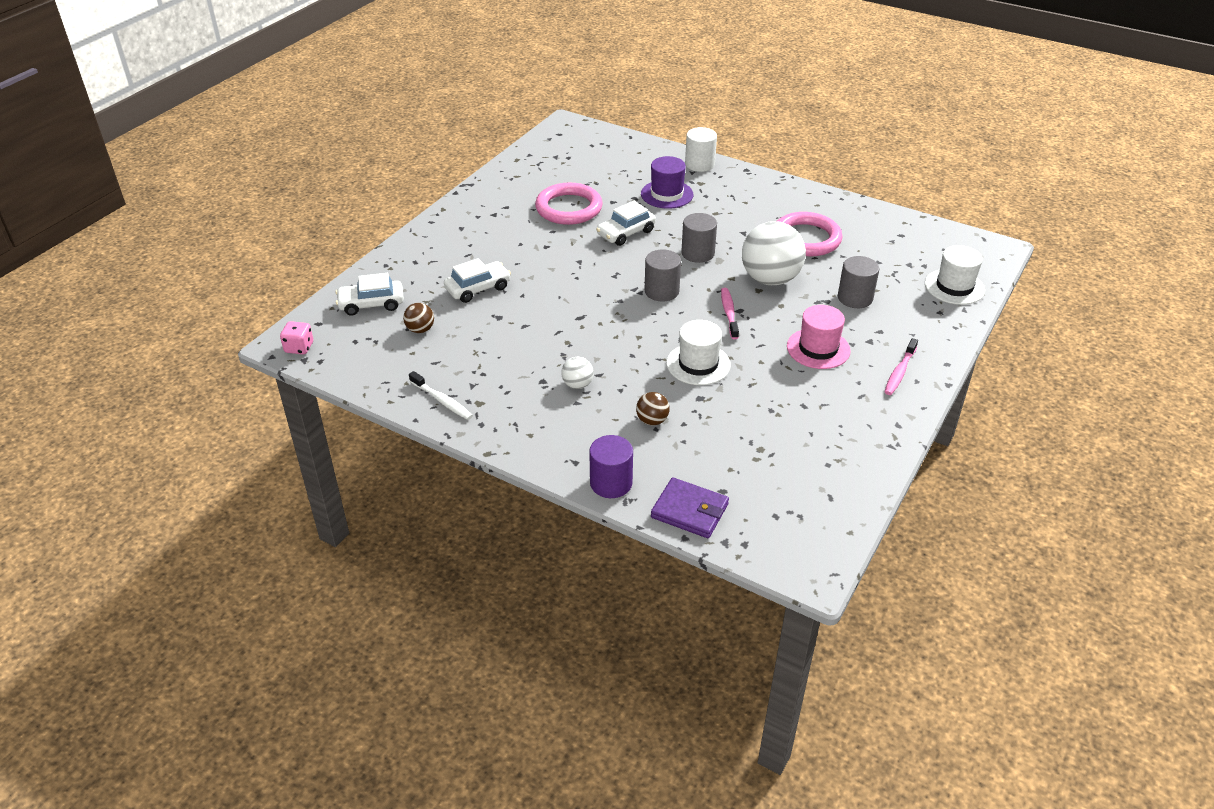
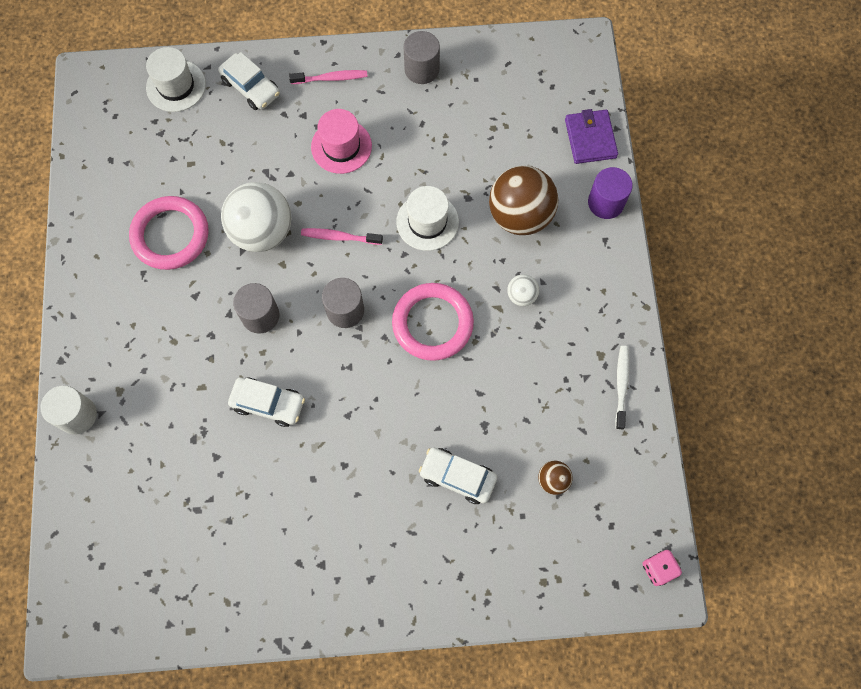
camera: 125 degrees left, 30 degrees up
(371, 304) = (553, 559): white car -> white car (251, 87)
(569, 208) = (258, 493): pink ring -> pink ring (432, 323)
(652, 420) = (520, 215): brown ball -> brown ball, size x2.19
(667, 194) = (165, 410): purple hat -> none
(729, 313) = (339, 237): pink toothbrush -> pink toothbrush turned 45 degrees clockwise
(855, 298) = (246, 152): grey cylinder -> grey cylinder (422, 69)

